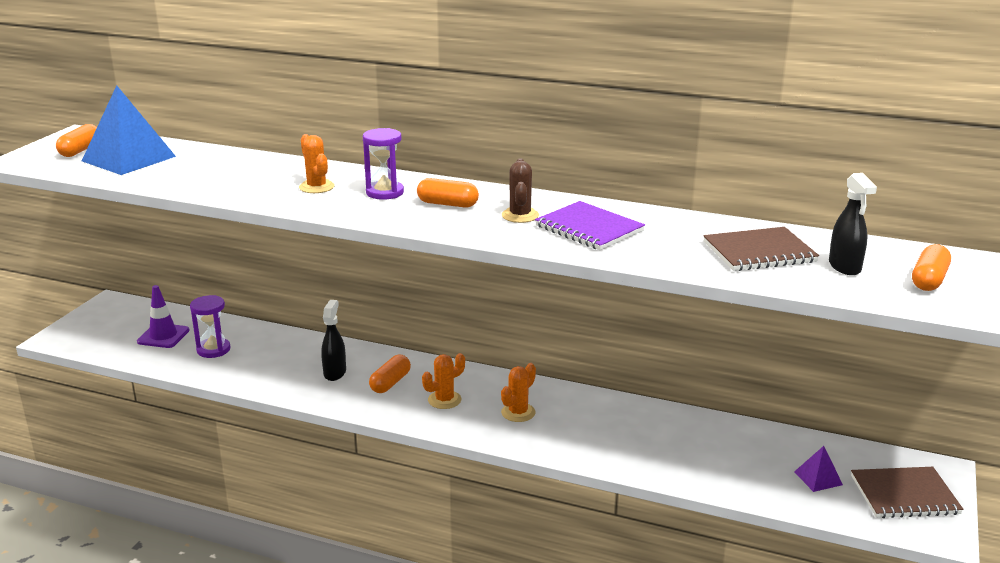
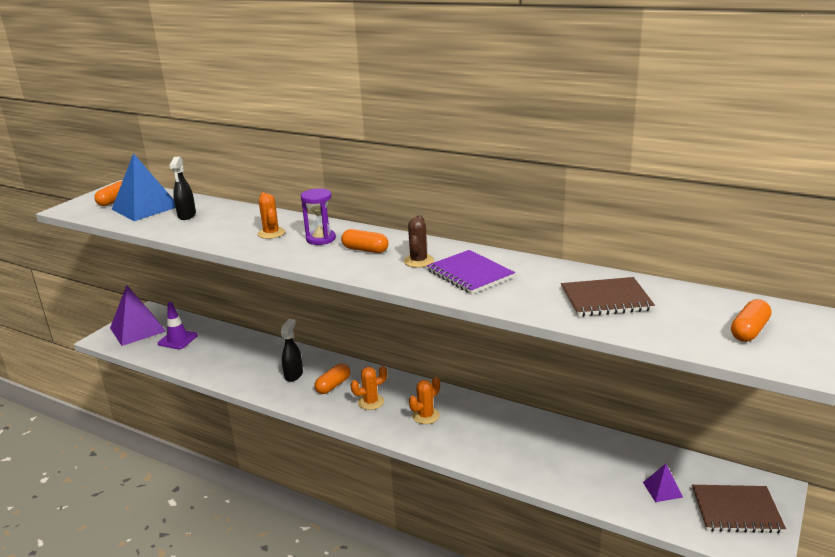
camera: 10 degrees right, 0 degrees up
(102, 325) = (137, 329): none -> purple pyramid
(213, 350) = (210, 352): purple hourglass -> none
(845, 267) = (676, 316): black spray bottle -> black spray bottle (187, 215)

